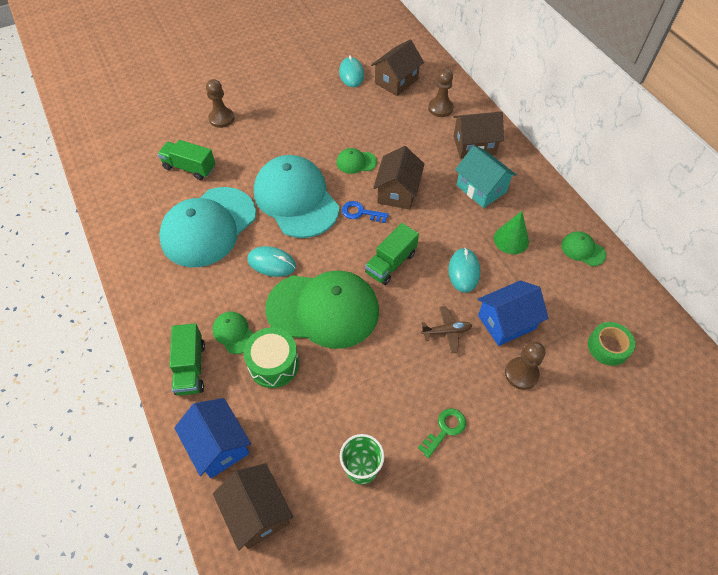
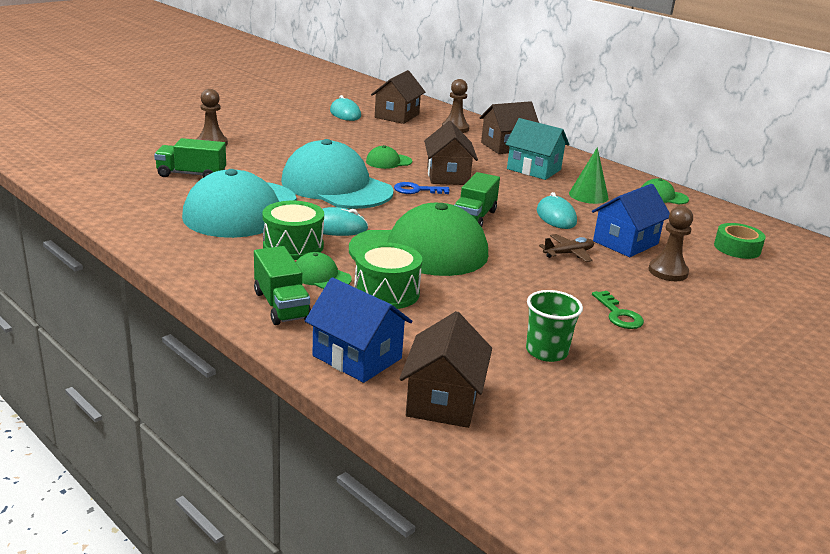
camera: 20 degrees left, 30 degrees down
(229, 286) = (293, 246): none -> green drum
(257, 512) = (443, 400): brown house -> brown house turned 60 degrees clockwise
(445, 429) = (619, 314): green key -> green key turned 135 degrees clockwise

